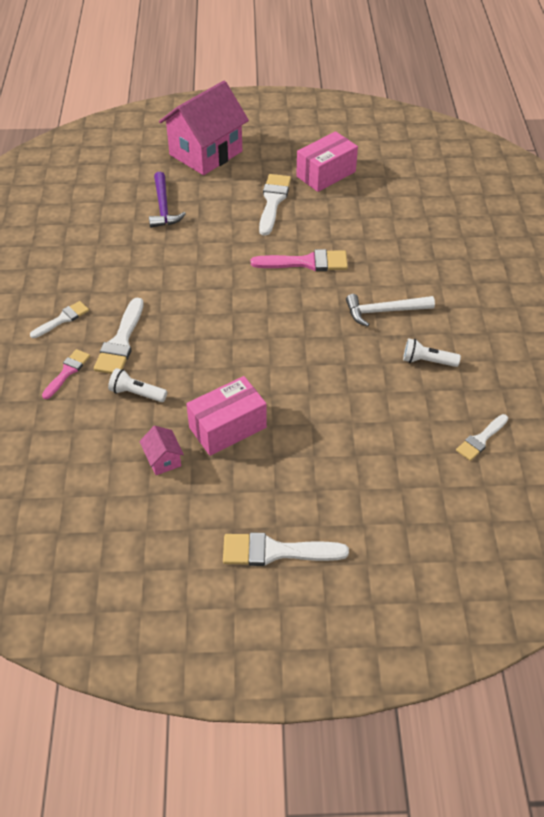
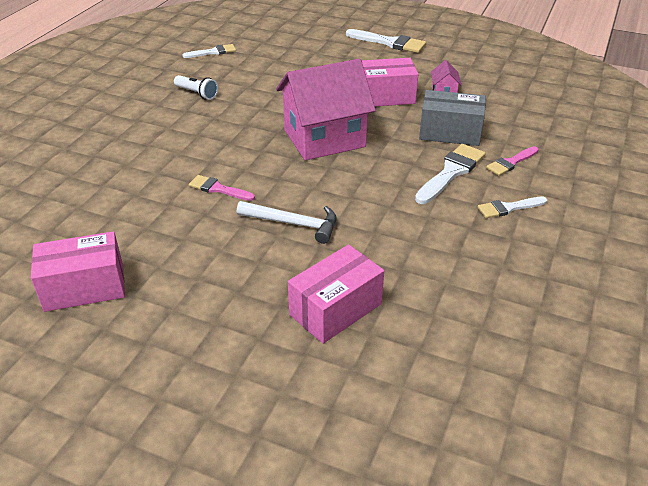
camera: 155 degrees left, 10 degrees down
(136, 393) = (450, 133): white flashlight -> grey box
(163, 207) = (335, 309): purple hammer -> pink box
(206, 153) = (214, 390): pink house -> pink house (324, 138)
(273, 201) = (188, 270): white brush -> none
(306, 262) = (218, 189): pink brush -> pink brush, size x0.62
(384, 311) = (191, 131): white hammer -> white hammer (294, 224)

